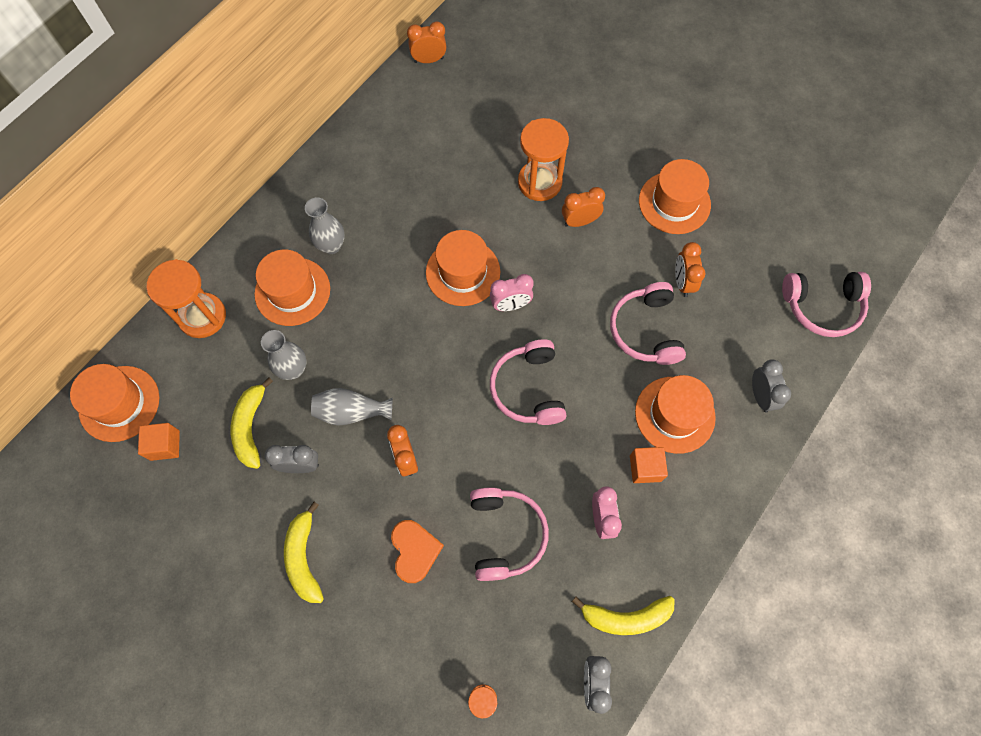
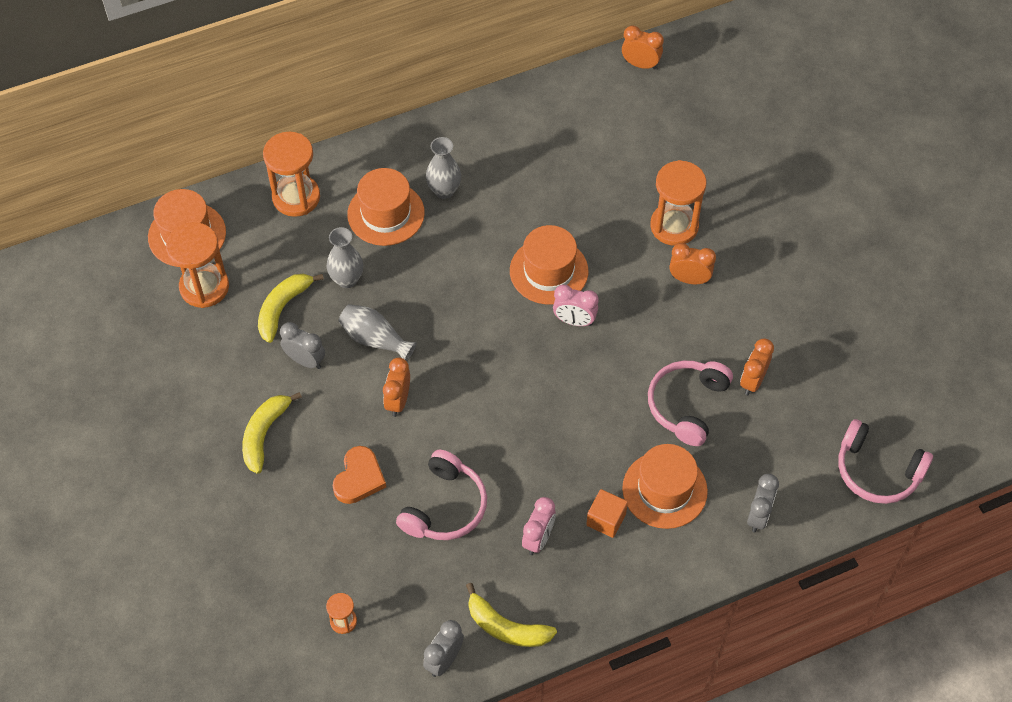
camera: 30 degrees right, 10 degrees down
(165, 445) = (204, 287): orange cube -> orange hourglass
(528, 389) = (543, 399): pink headphones -> none
(674, 203) = (795, 306): orange hat -> none

